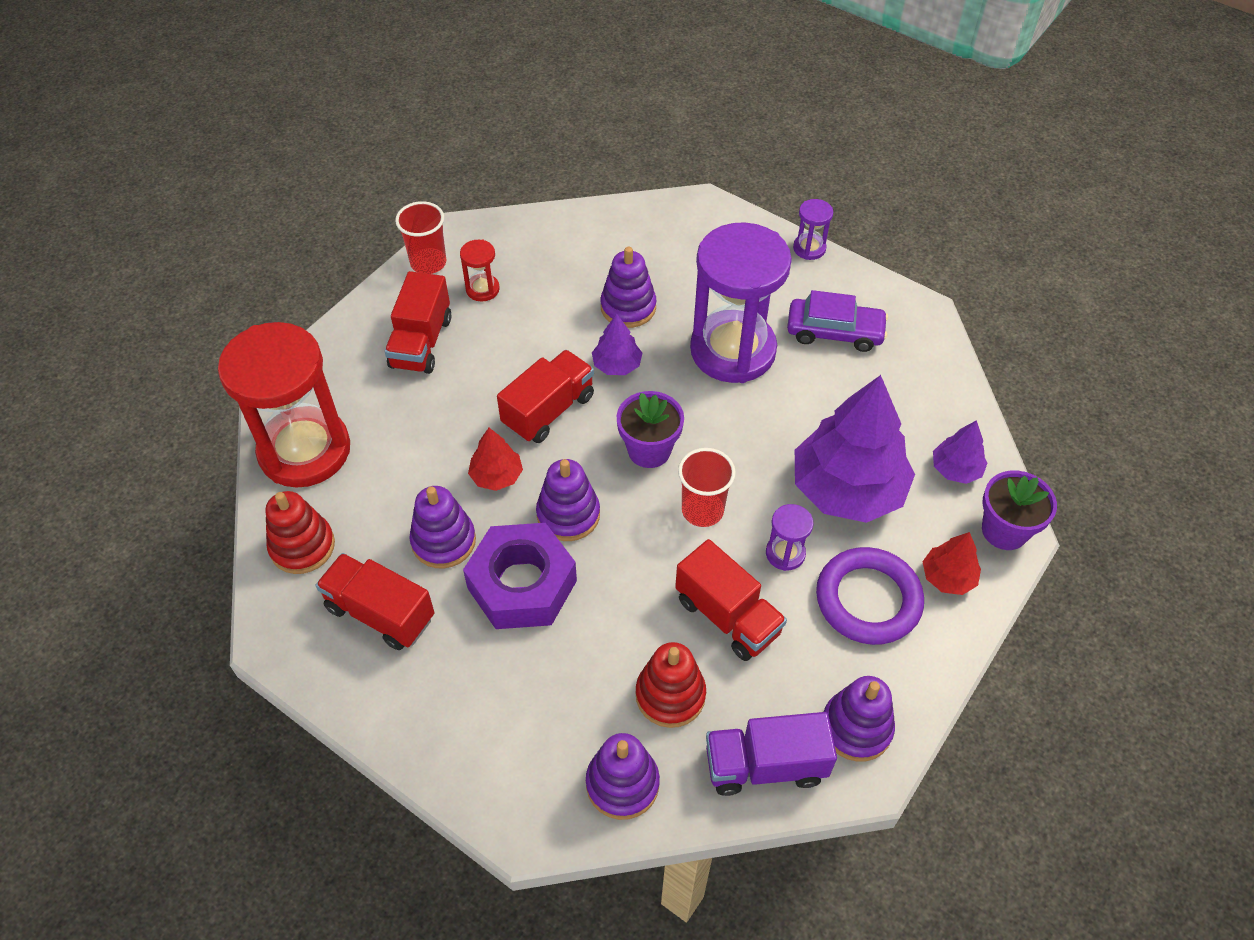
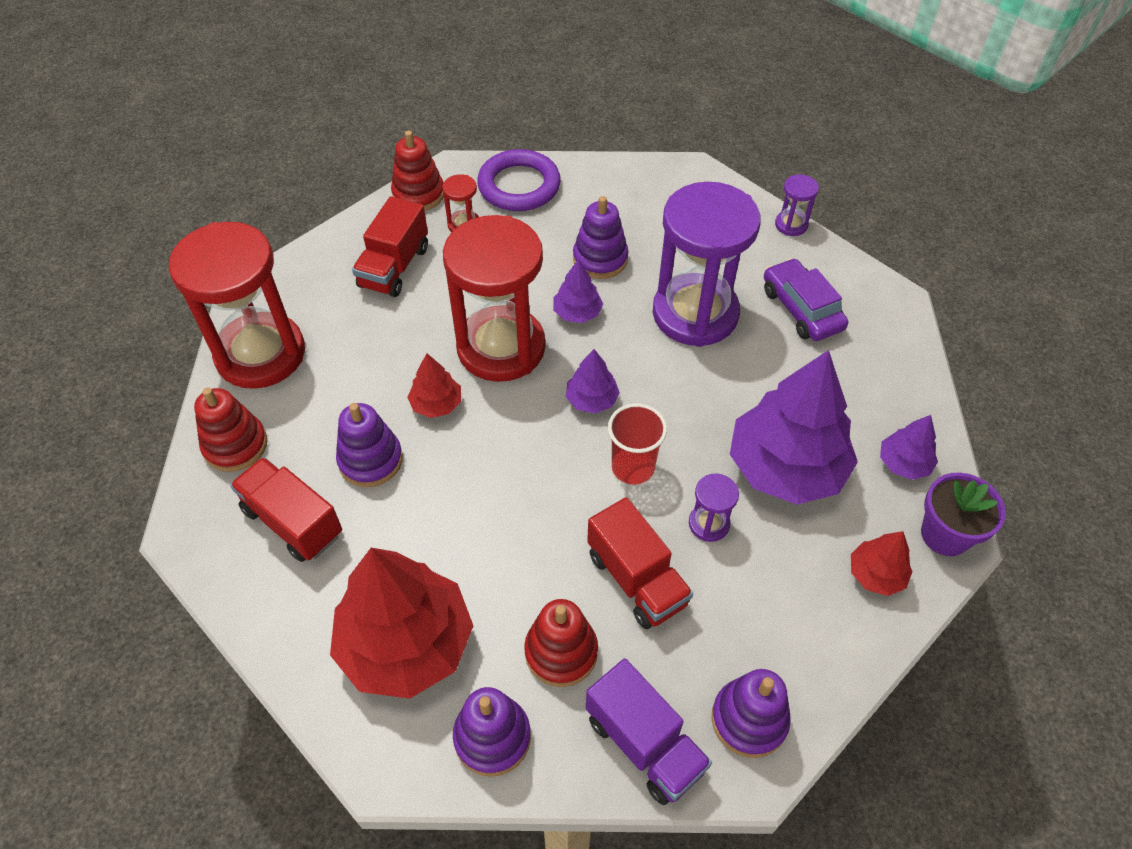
camera: 10 degrees right, 0 degrees up
(428, 263) = (418, 194): red cup -> red stacking toy
(520, 711) = (406, 643): none -> red tree
(522, 584) = (437, 515): purple nut -> none
(548, 410) = (501, 347): red truck -> red hourglass
(568, 514) = (498, 452): purple stacking toy -> none
(649, 450) = (591, 400): purple flower pot -> purple tree
(765, 765) = (644, 743): purple truck -> purple truck turned 135 degrees counterclockwise
(834, 332) = (801, 309): purple car -> purple car turned 135 degrees counterclockwise
(868, 599) = (786, 585): purple ring -> purple ring (519, 186)

